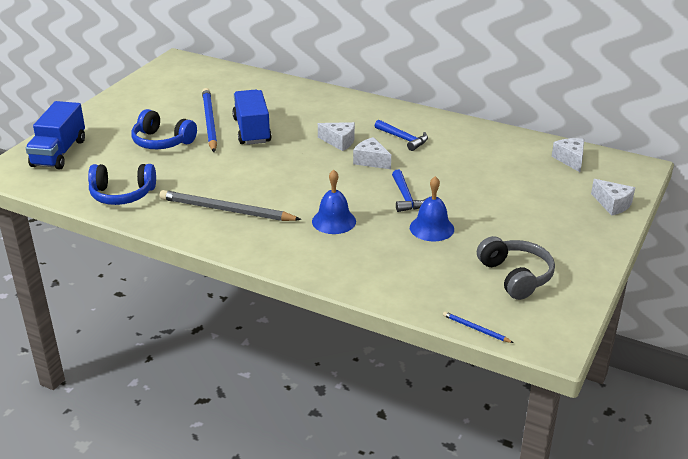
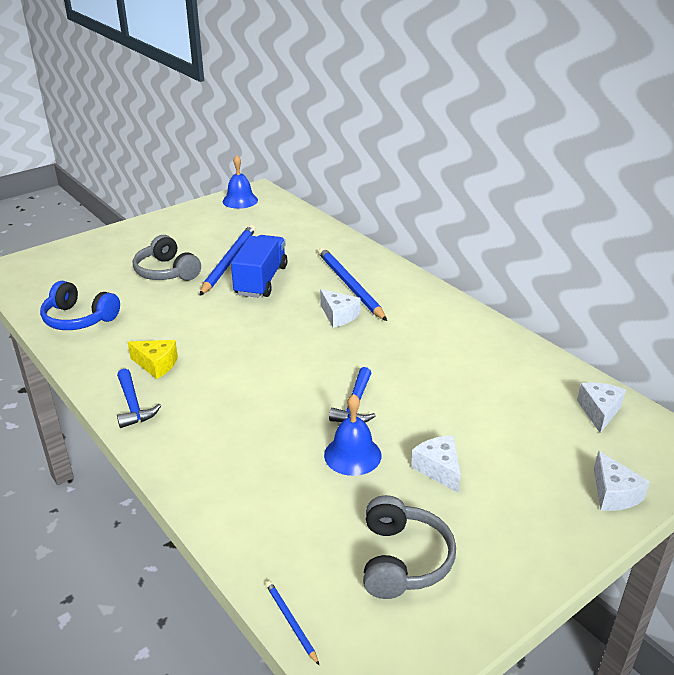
camera: 25 degrees right, 0 degrees up
(59, 153) = (68, 261): blue truck -> none
(162, 142) = (166, 272): blue headphones -> grey headphones
(227, 210) = (156, 365): grey pencil -> yellow cheese
(328, 118) = (350, 286): none -> blue pencil
(334, 221) = (251, 411): blue bell -> blue bell (240, 200)
(371, 161) = (354, 348): white cheese -> white cheese (439, 469)
(403, 139) = (411, 330): blue hammer -> blue hammer (133, 405)

